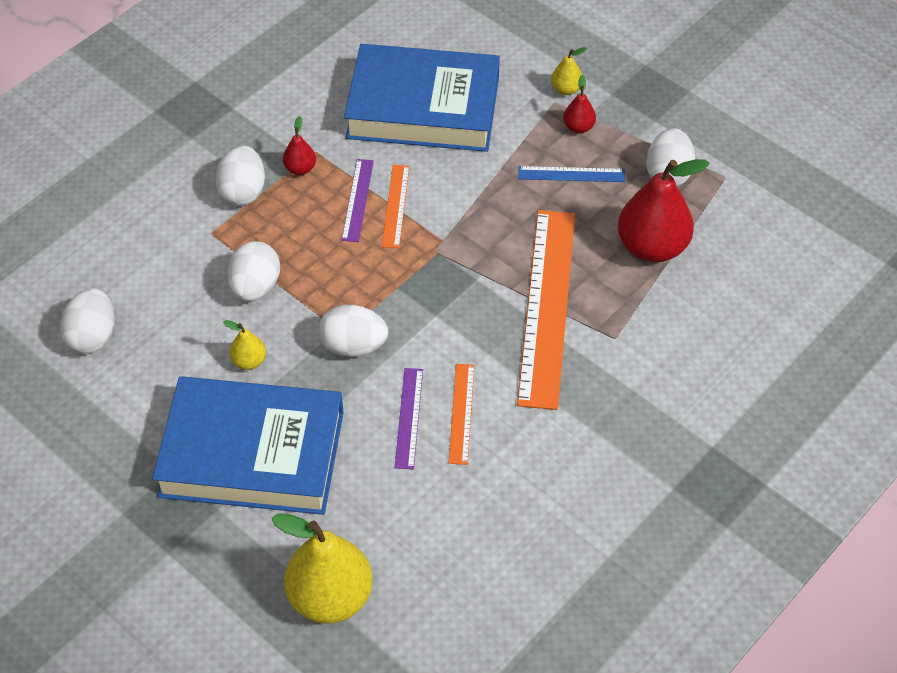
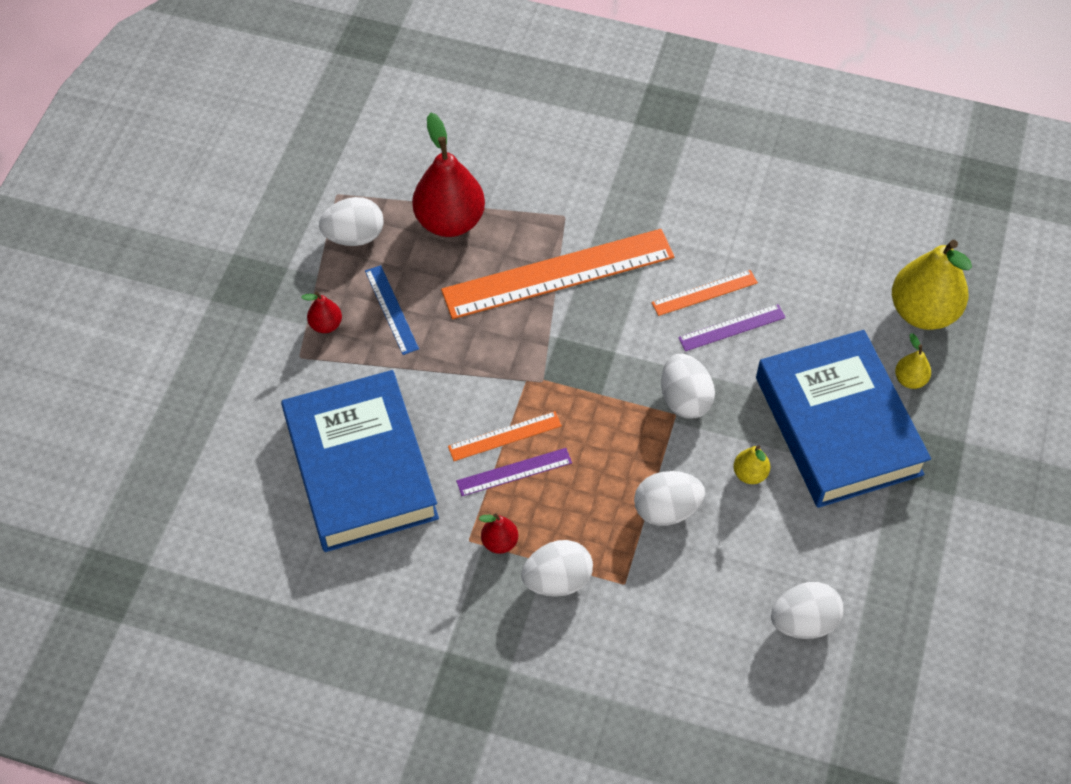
camera: 115 degrees left, 5 degrees up
(566, 89) = (277, 353): yellow pear -> yellow pear (910, 379)

